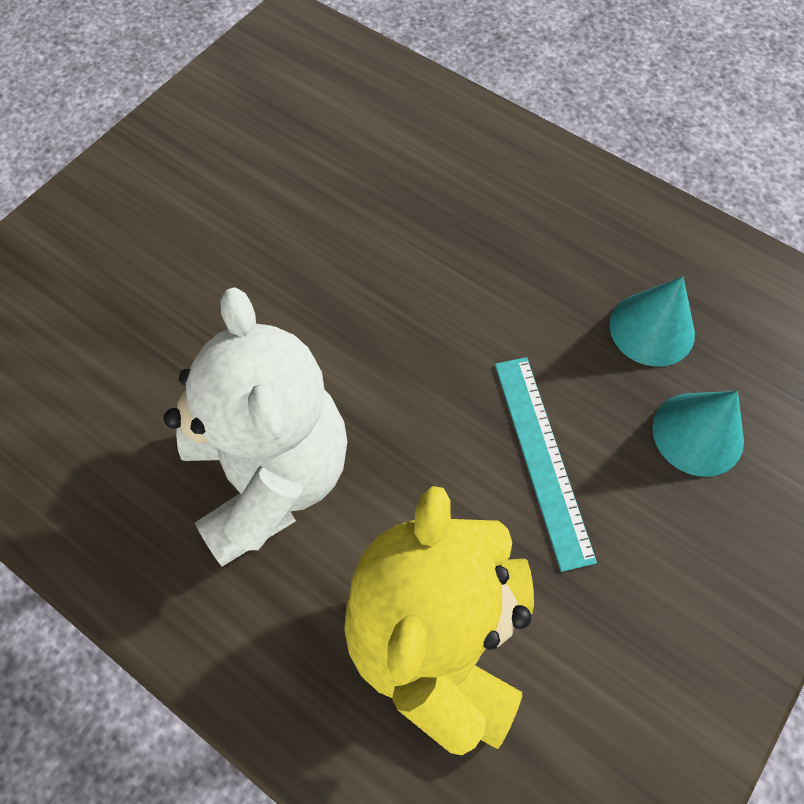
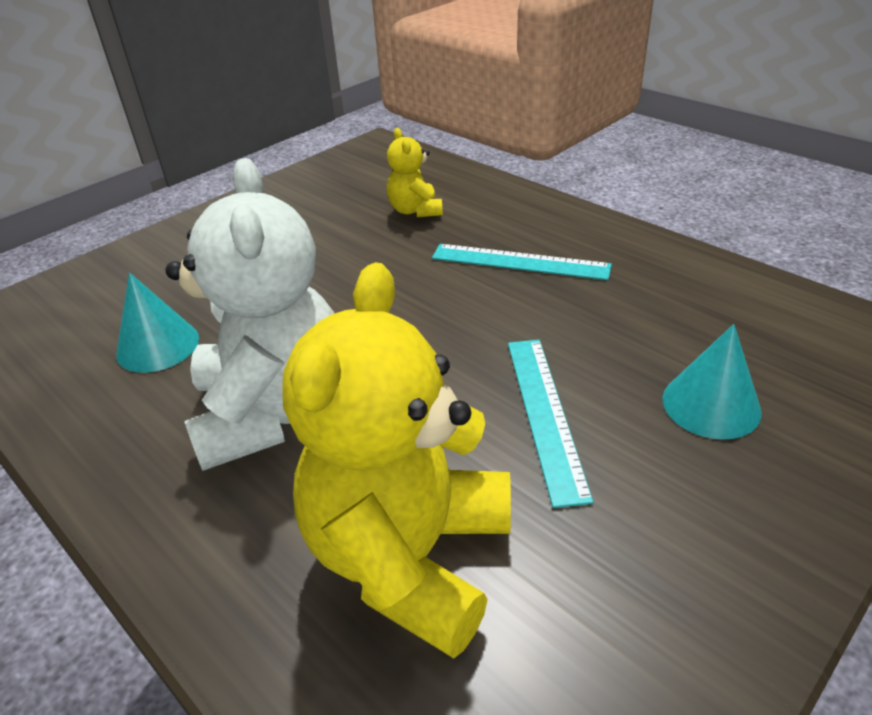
camera: 10 degrees right, 25 degrees down
(360, 151) = (415, 210): none -> yellow teddy bear
(492, 236) = (520, 262): none -> turquoise ruler
(652, 329) = (665, 326): turquoise cone -> turquoise cone (158, 346)

